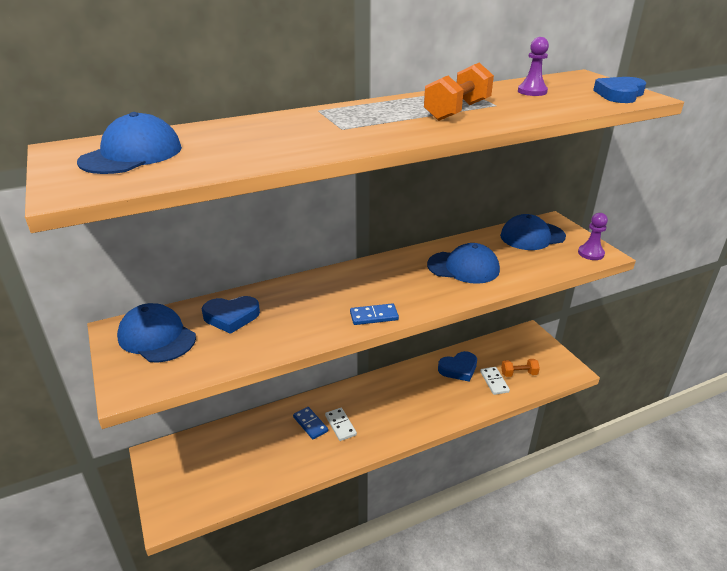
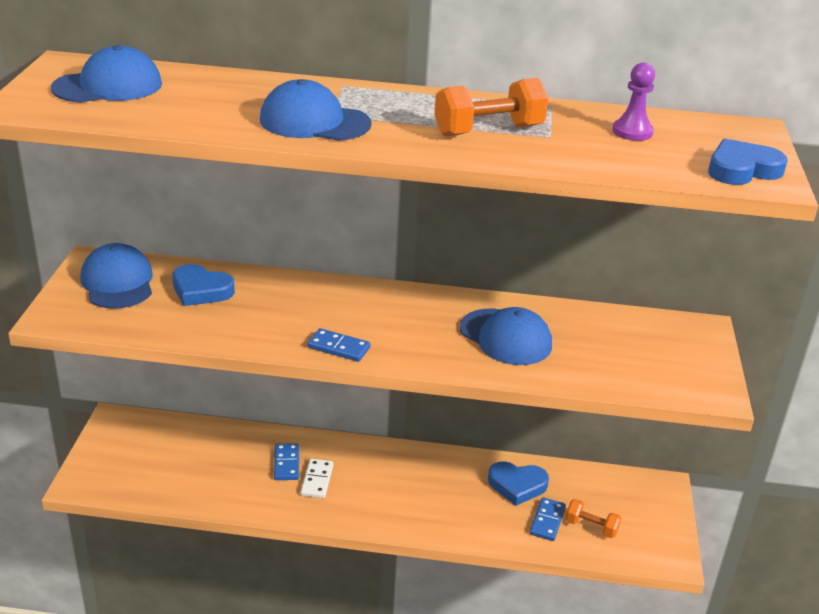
camera: 30 degrees right, 0 degrees up
(494, 382) = (547, 521): white domino -> blue domino
(532, 236) = (647, 335): blue cap -> blue cap (314, 122)
(591, 253) = (698, 386): purple pawn -> none

